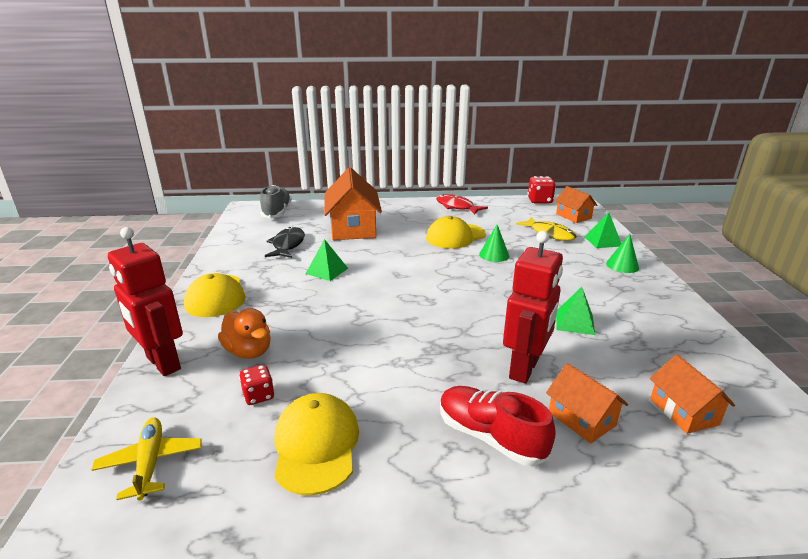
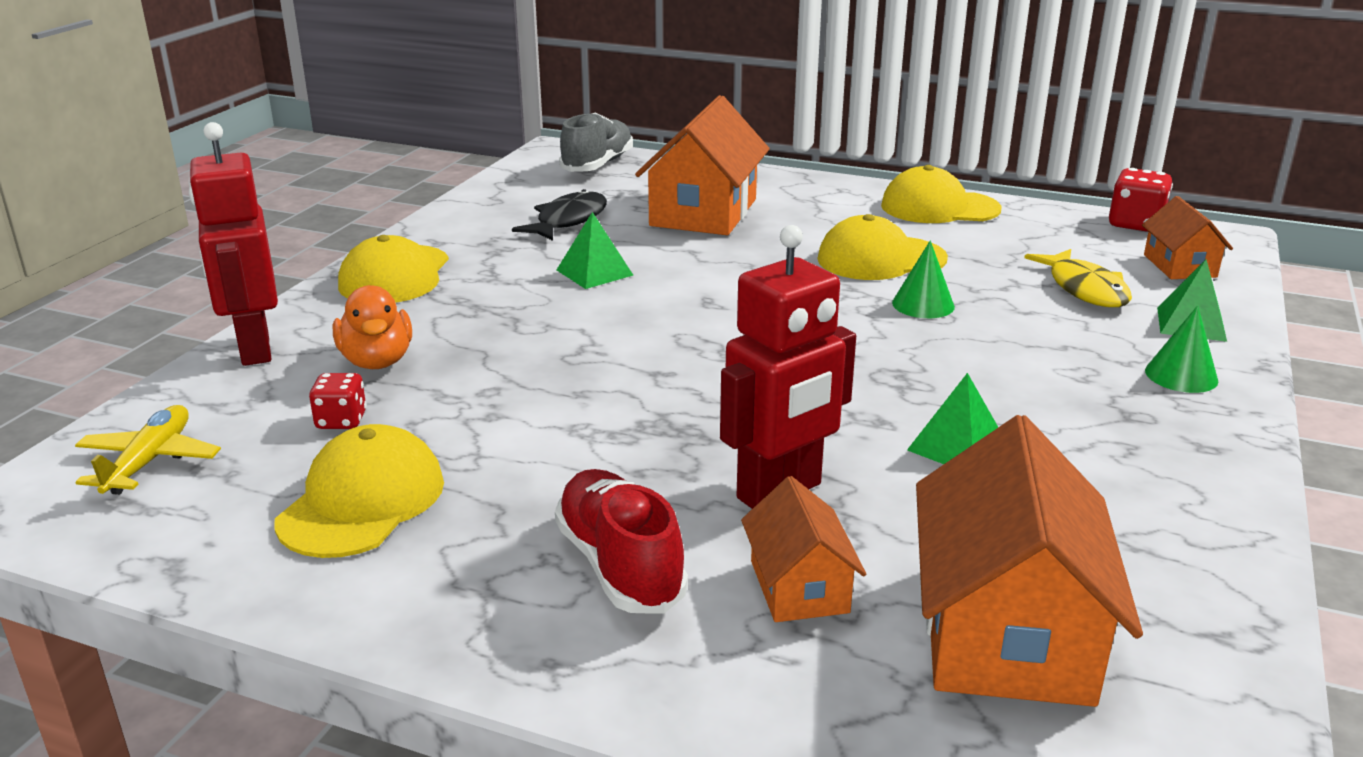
camera: 25 degrees right, 0 degrees up
(456, 207) = (939, 207): red fish -> yellow cap
(683, 411) = (1005, 632): orange house -> orange house, size x1.86

